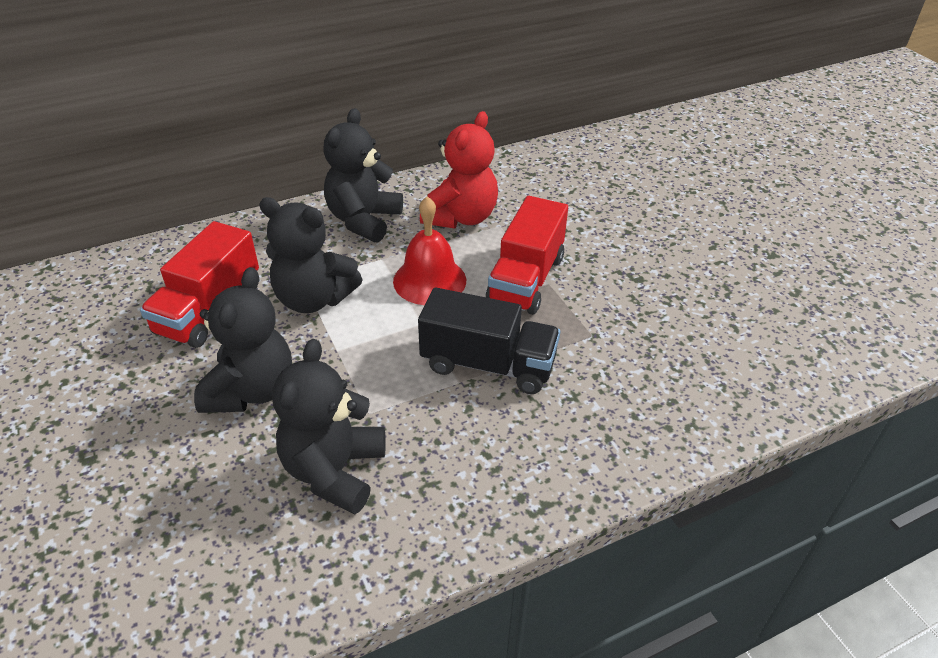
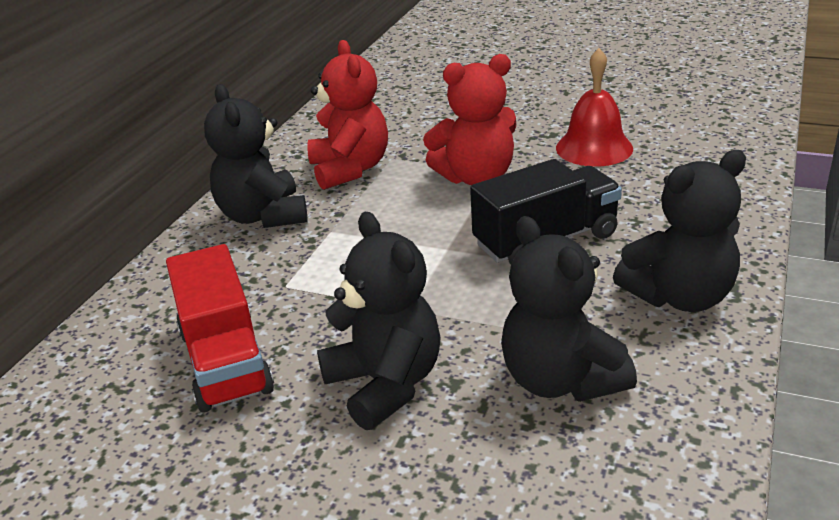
camera: 40 degrees left, 10 degrees down
(313, 299) = (320, 291): black teddy bear -> black teddy bear (679, 296)
(429, 280) = (401, 220): red bell -> red bell (594, 148)
(526, 279) = (476, 177): red truck -> red teddy bear

